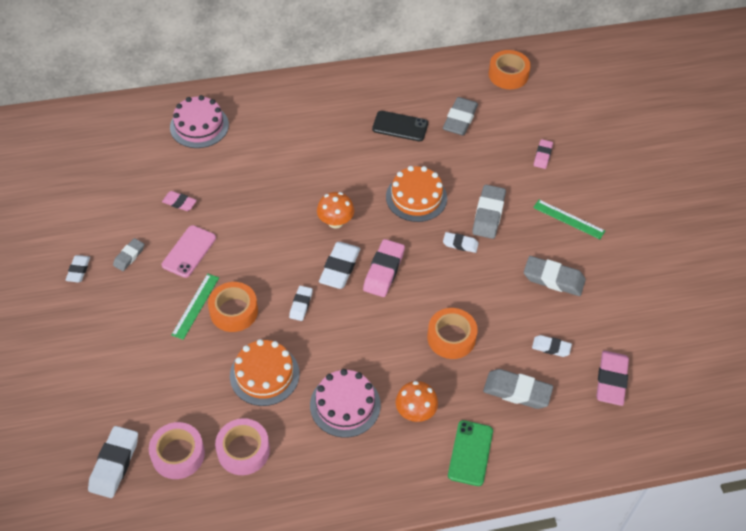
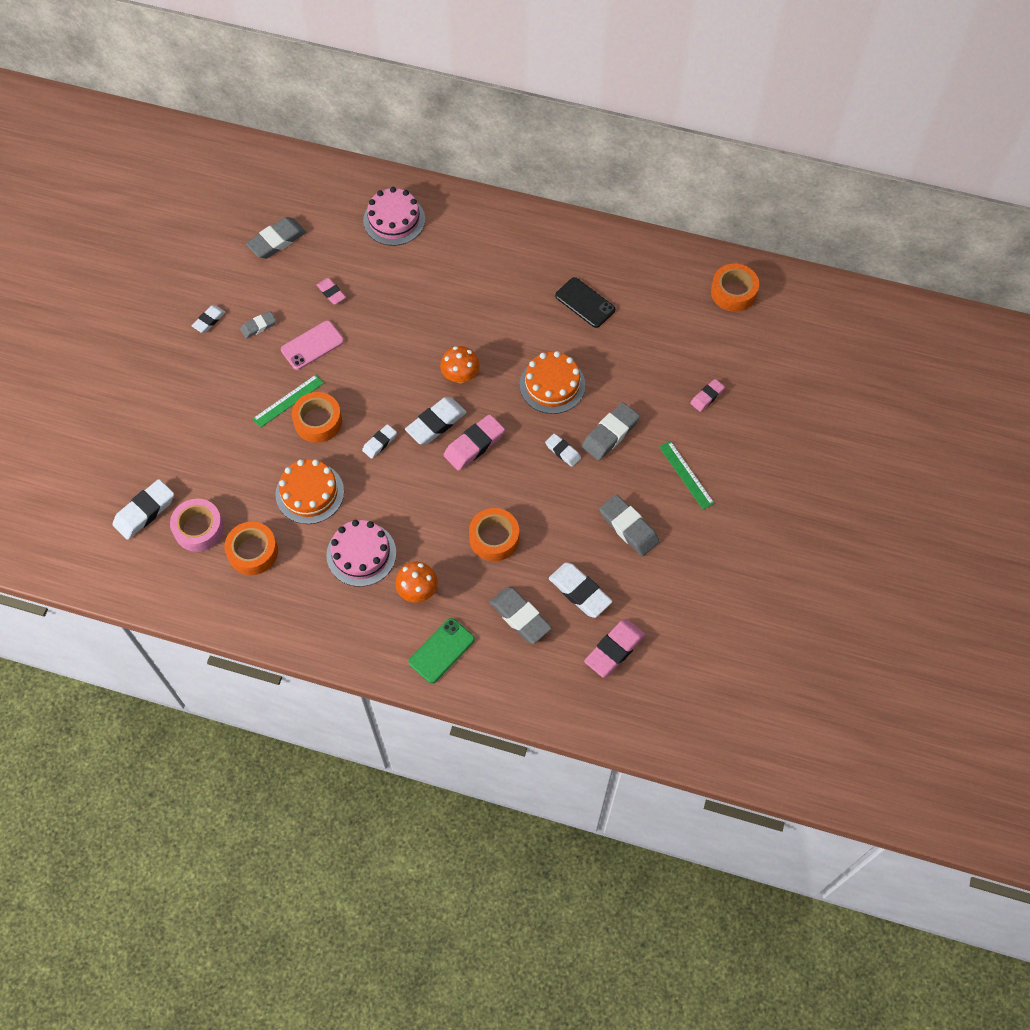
camera: 30 degrees right, 10 degrees up
(243, 450) = (253, 552): pink tape -> orange tape
(460, 119) = (650, 321): grey eraser -> grey eraser (277, 241)
(551, 347) = (580, 592): white eraser -> white eraser, size x1.70

